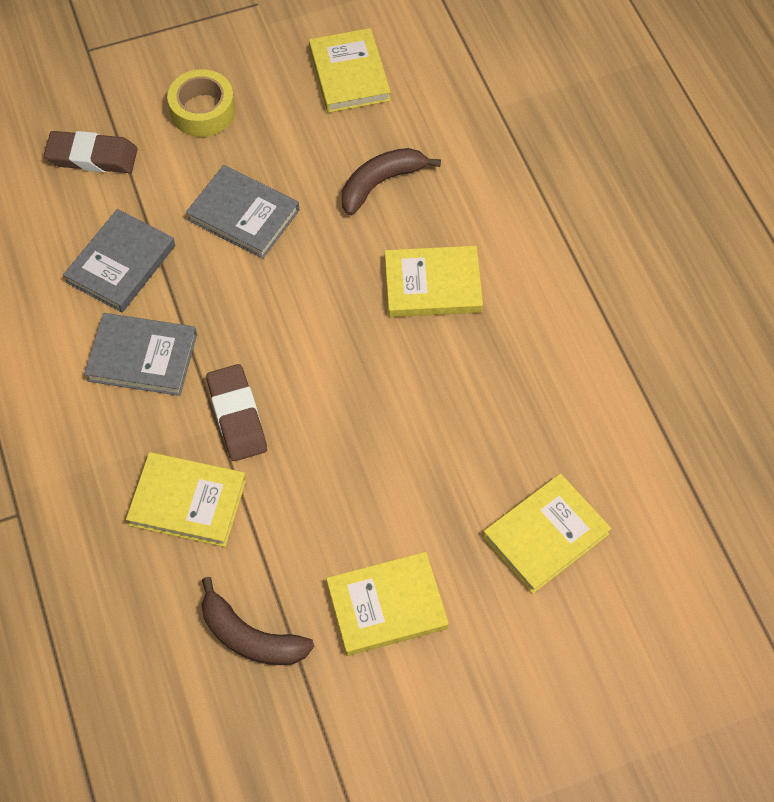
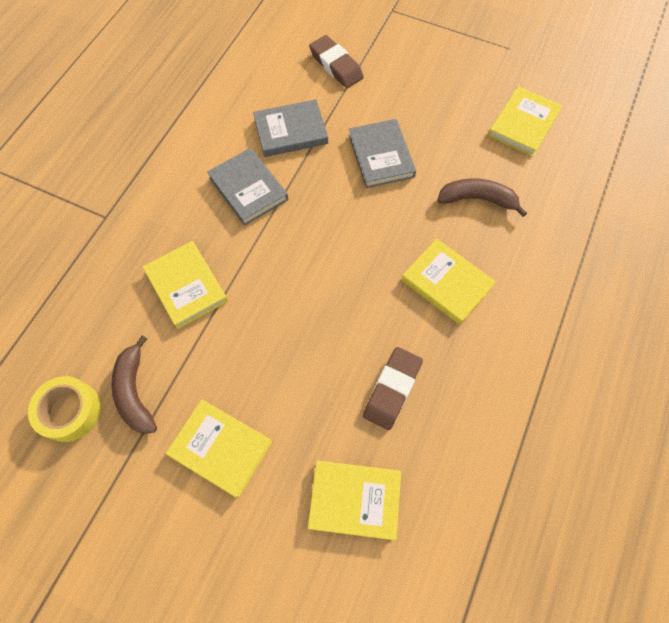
camera: 45 degrees right, 5 degrees up
(203, 111) = (418, 84): yellow tape -> yellow tape (70, 411)
(237, 416) = (260, 262): brown eraser -> brown eraser (392, 389)

